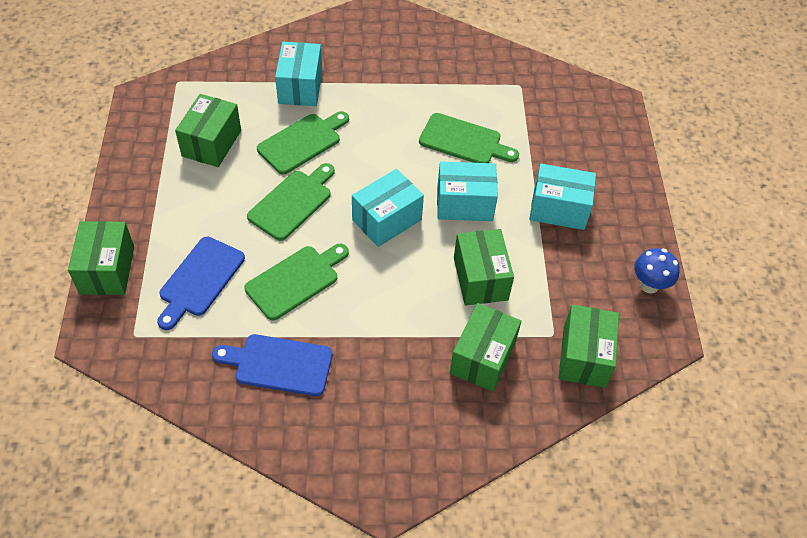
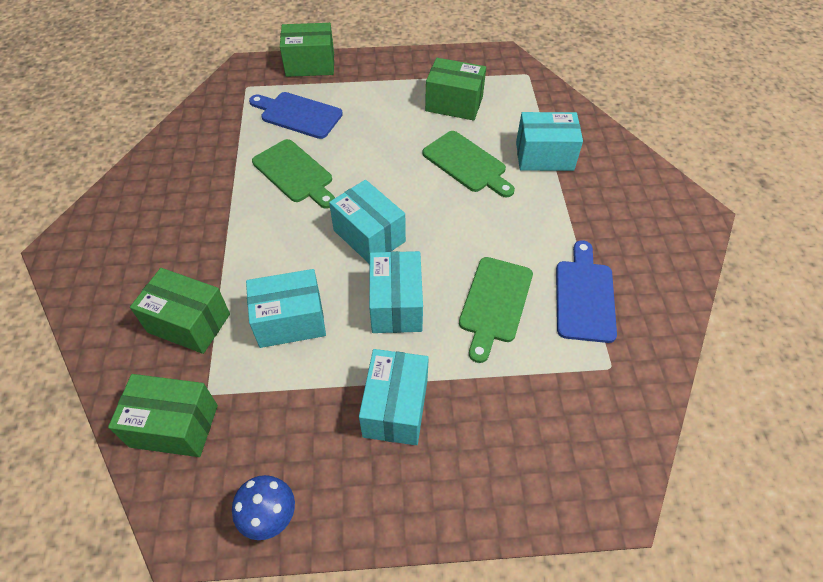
camera: 90 degrees right, 0 degrees up
(279, 364) = (206, 170): blue cutting board -> blue cutting board (584, 296)
(292, 202) = (387, 163): green cutting board -> none
(480, 278) = (290, 321): green box -> turquoise box

